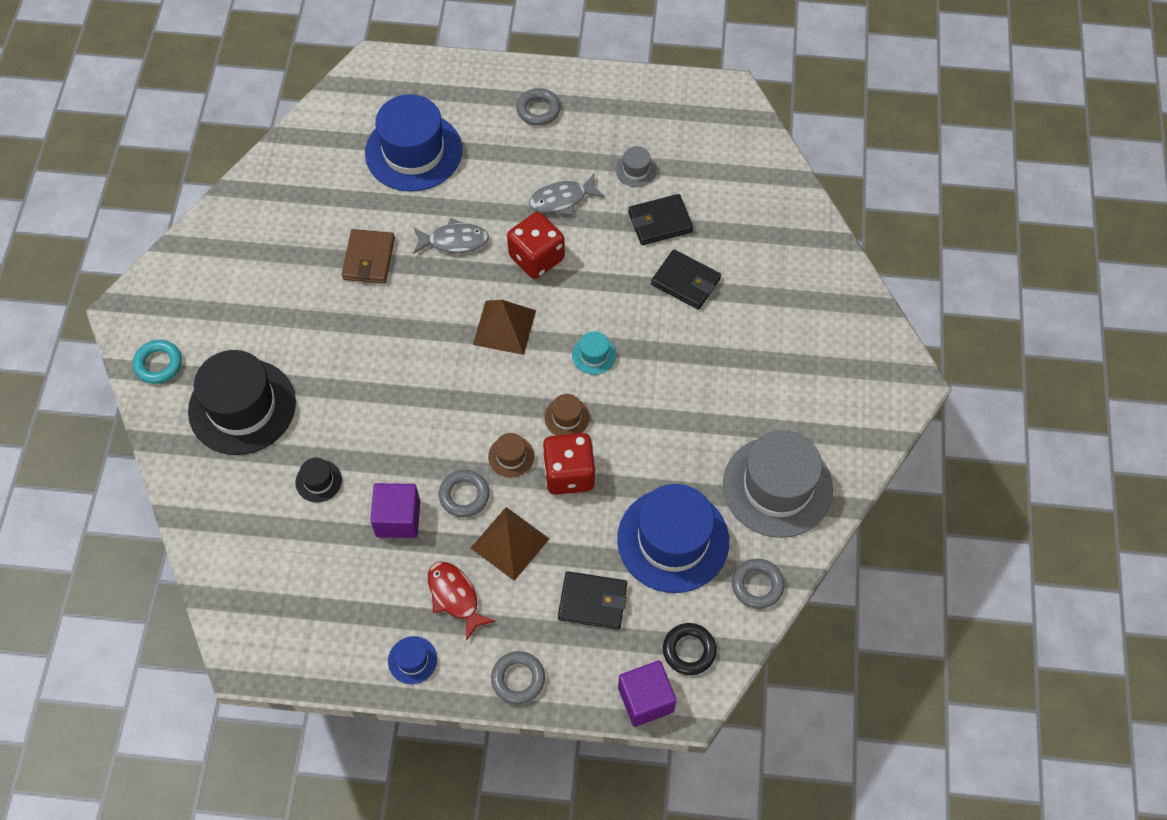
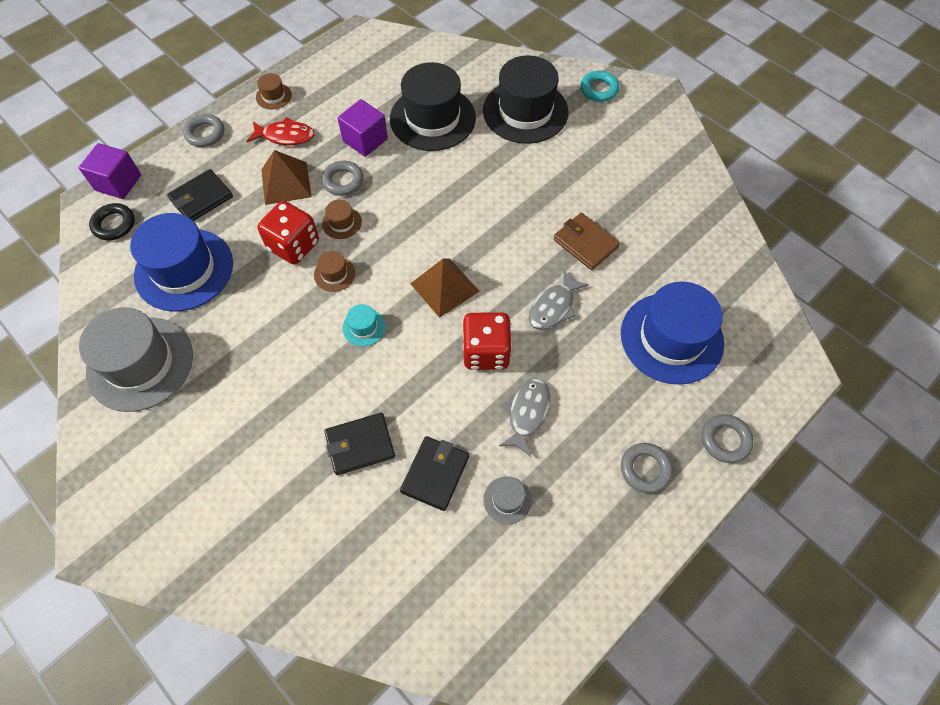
camera: 130 degrees right, 0 degrees up
(318, 481) = (432, 118): black hat -> black hat, size x2.36
(412, 660) = (273, 96): blue hat -> brown hat
(757, 585) = (100, 293): grey ring -> grey ring (725, 440)

